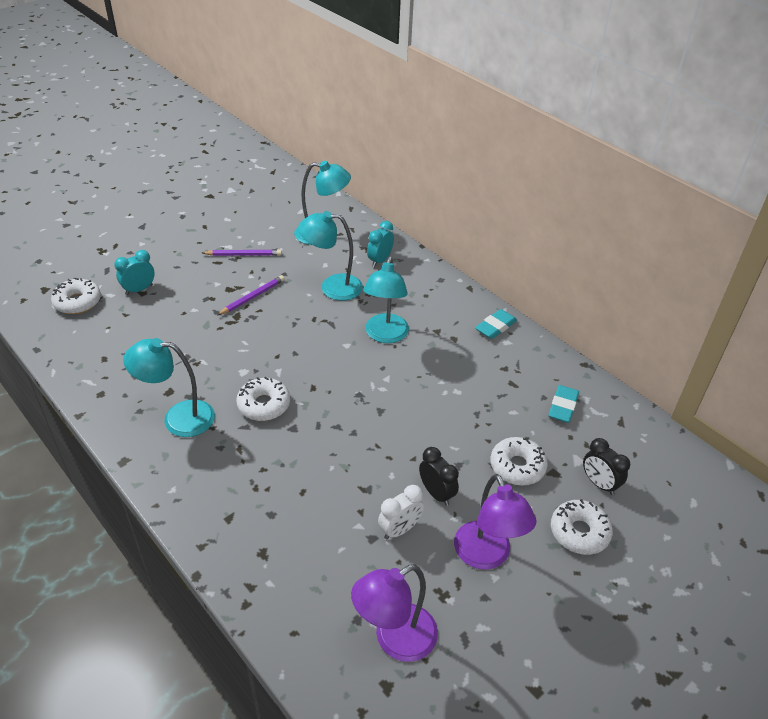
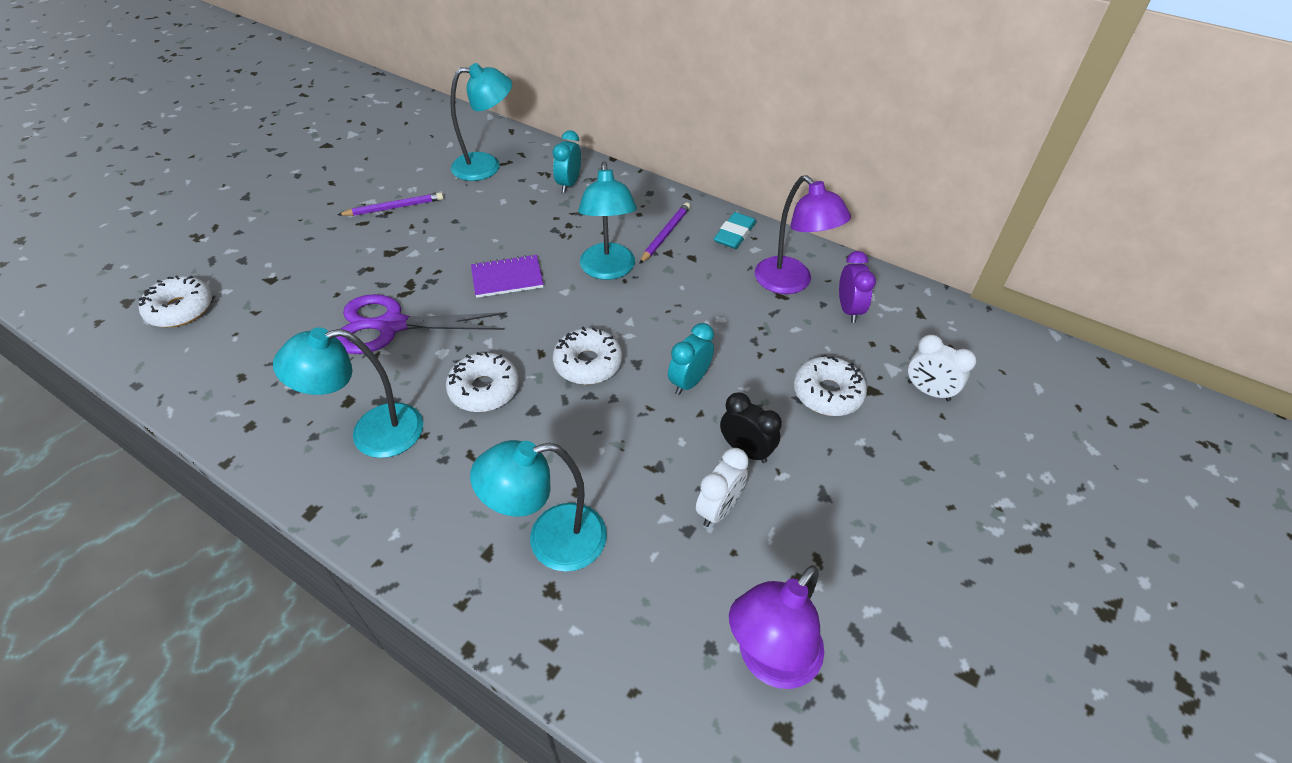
camera: 15 degrees left, 5 degrees up
(139, 289) = (265, 276): turquoise clock -> turquoise clock (689, 382)
(215, 344) = (392, 325): none -> purple scissors
(253, 297) = (423, 256): purple pencil -> purple pencil (665, 234)
(308, 326) = (507, 278): none -> purple notebook
(332, 287) = (521, 225): turquoise lamp -> turquoise lamp (551, 540)
(486, 556) = (838, 515): purple lamp -> purple lamp (791, 283)
(563, 406) = (849, 310): turquoise eraser -> purple clock
(579, 532) = (932, 456): white donut -> white donut (588, 363)
(599, 484) = (928, 391): black clock -> white clock

